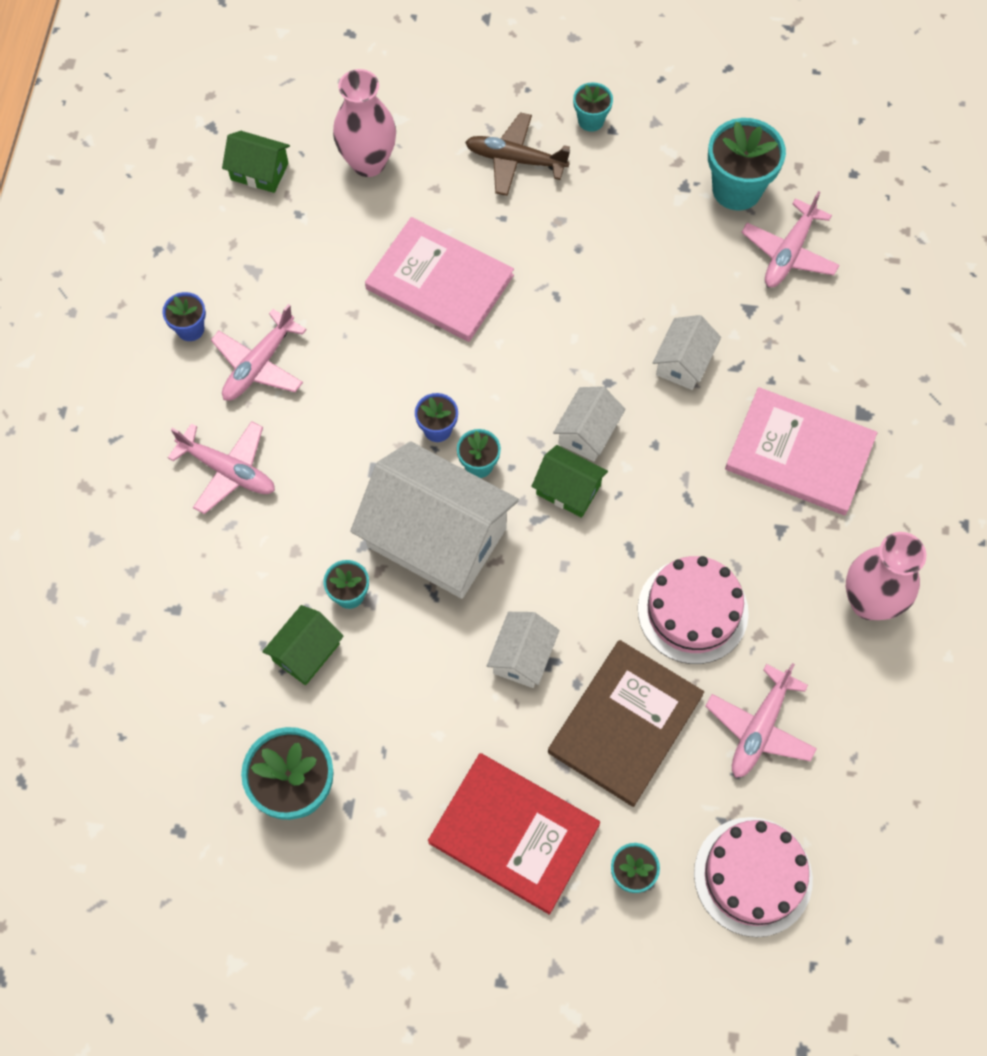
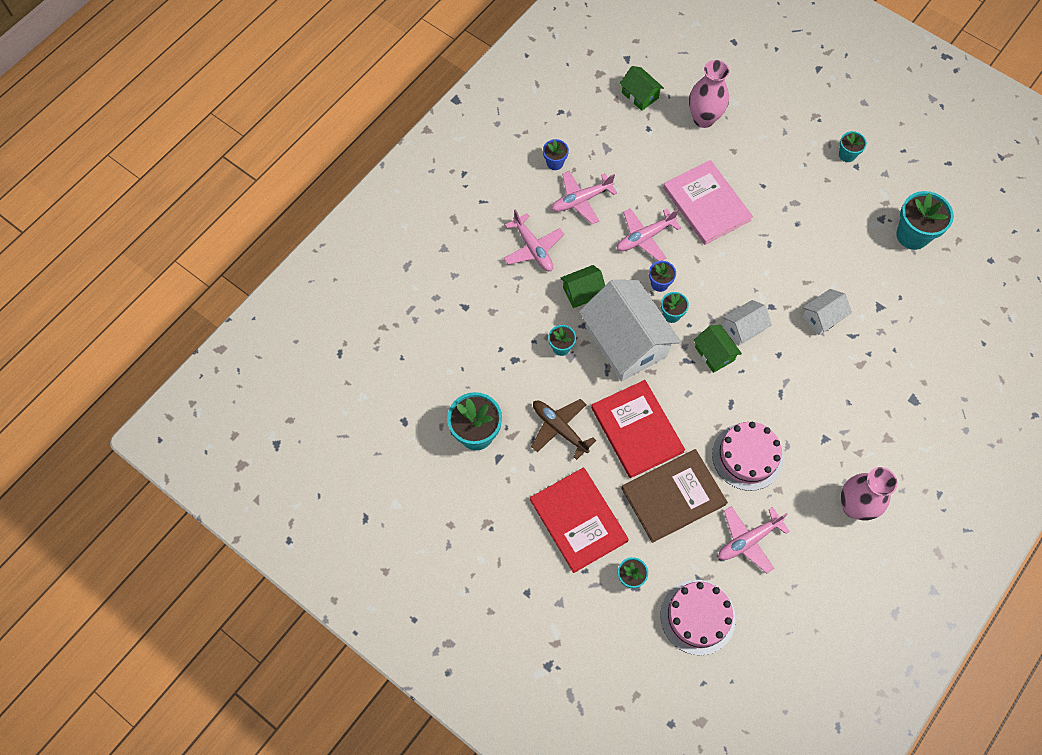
camera: 30 degrees right, 0 degrees up
(306, 652) = (521, 365): green house -> green house (582, 292)
(515, 160) = (789, 156): brown plane -> brown plane (559, 428)
(522, 656) = (636, 430): white house -> red book
(788, 253) = (922, 286): pink plane -> pink plane (644, 237)
(799, 454) = (861, 403): pink book -> none

